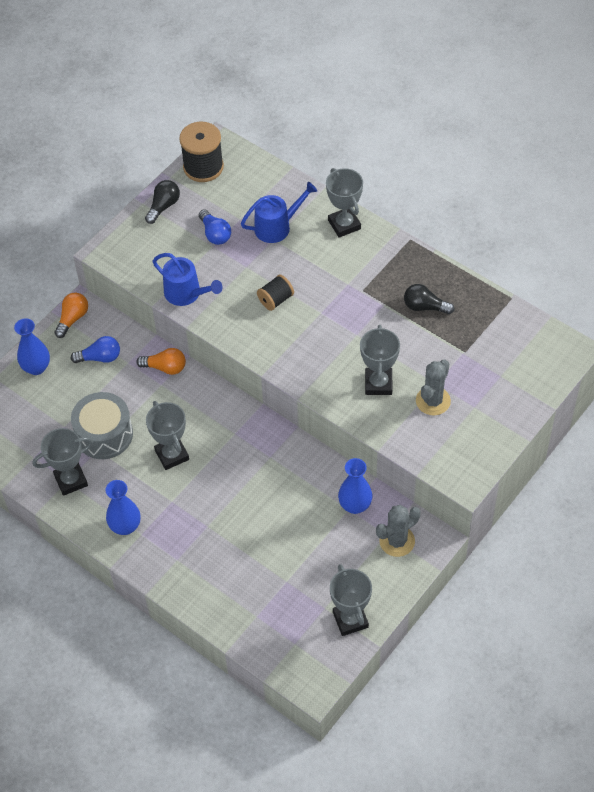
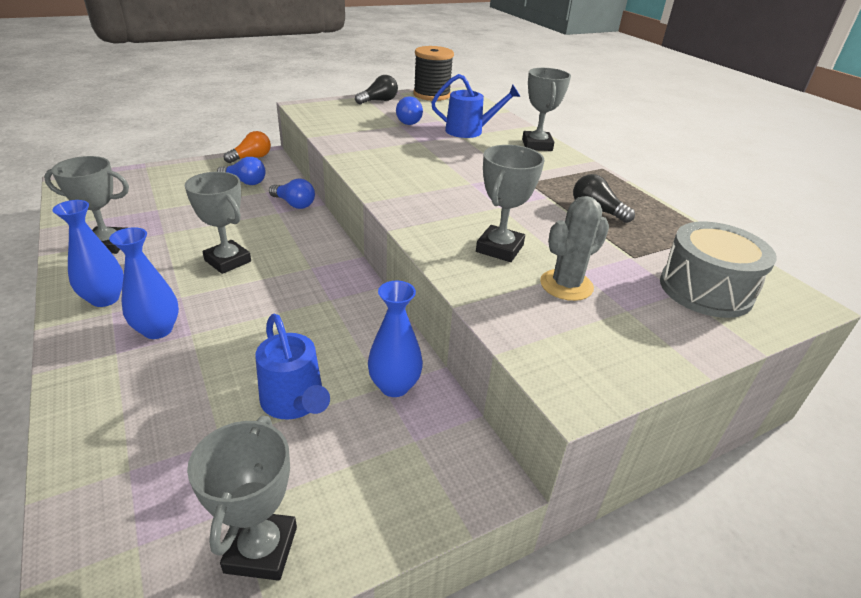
camera: 20 degrees right, 20 degrees down
(36, 367) = (186, 171): blue vase -> blue vase (157, 330)
(104, 434) = (184, 225): grey drum -> grey drum (705, 289)
(165, 367) = (294, 204): orange light bulb -> blue light bulb
(172, 455) = (228, 261): grey trophy -> grey trophy turned 45 degrees counterclockwise
(186, 293) = (346, 139): blue watering can -> blue watering can (295, 402)
(275, 300) = (429, 164): black spool -> none
(397, 541) = (425, 457): grey cactus -> none

